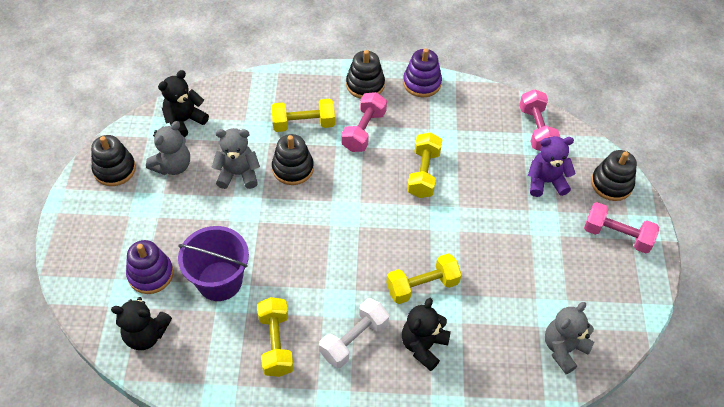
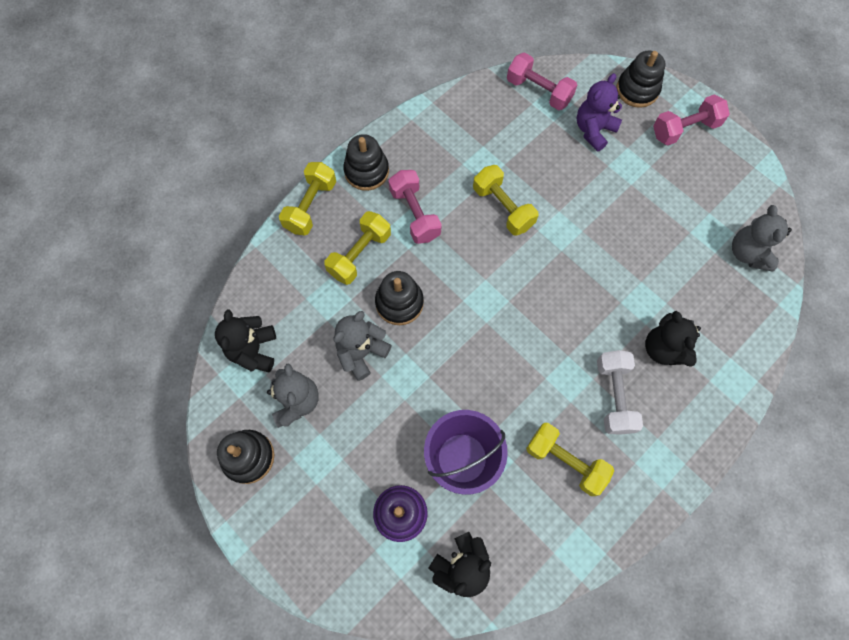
camera: 45 degrees left, 15 degrees up
(422, 83) = (409, 128): purple stacking toy -> none
(422, 286) = (609, 302): yellow dumbbell -> yellow dumbbell (310, 206)

